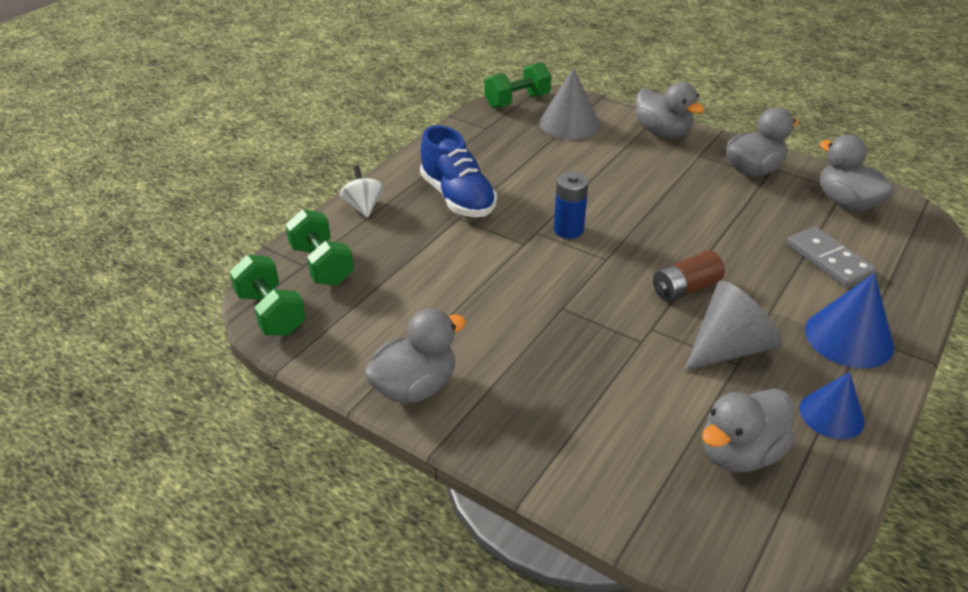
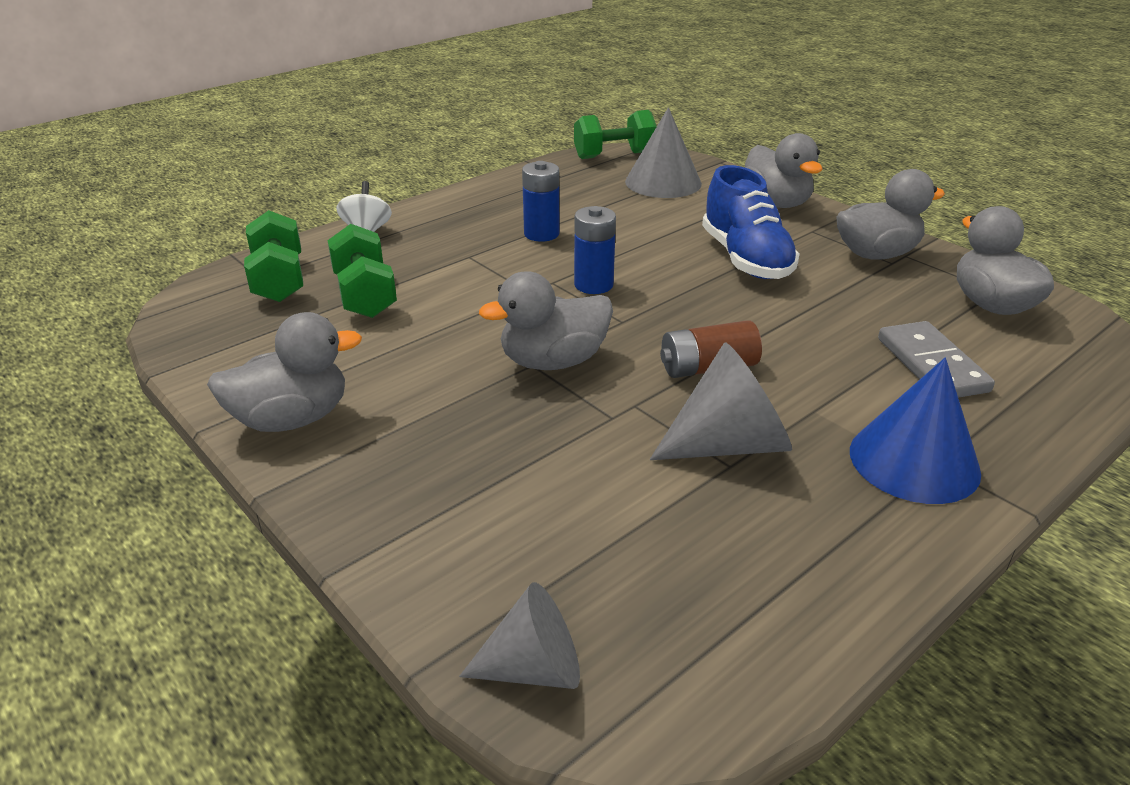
camera: 15 degrees right, 5 degrees down
(271, 313) = (188, 318): green dumbbell -> green dumbbell (365, 295)
(457, 198) = (480, 237): blue shoe -> blue shoe (746, 259)
(503, 188) = (541, 234): none -> blue battery
(691, 535) = (534, 667): none -> grey cone
(739, 453) = (669, 575): grey duck -> grey duck (553, 361)
(831, 415) = (836, 553): blue cone -> none

